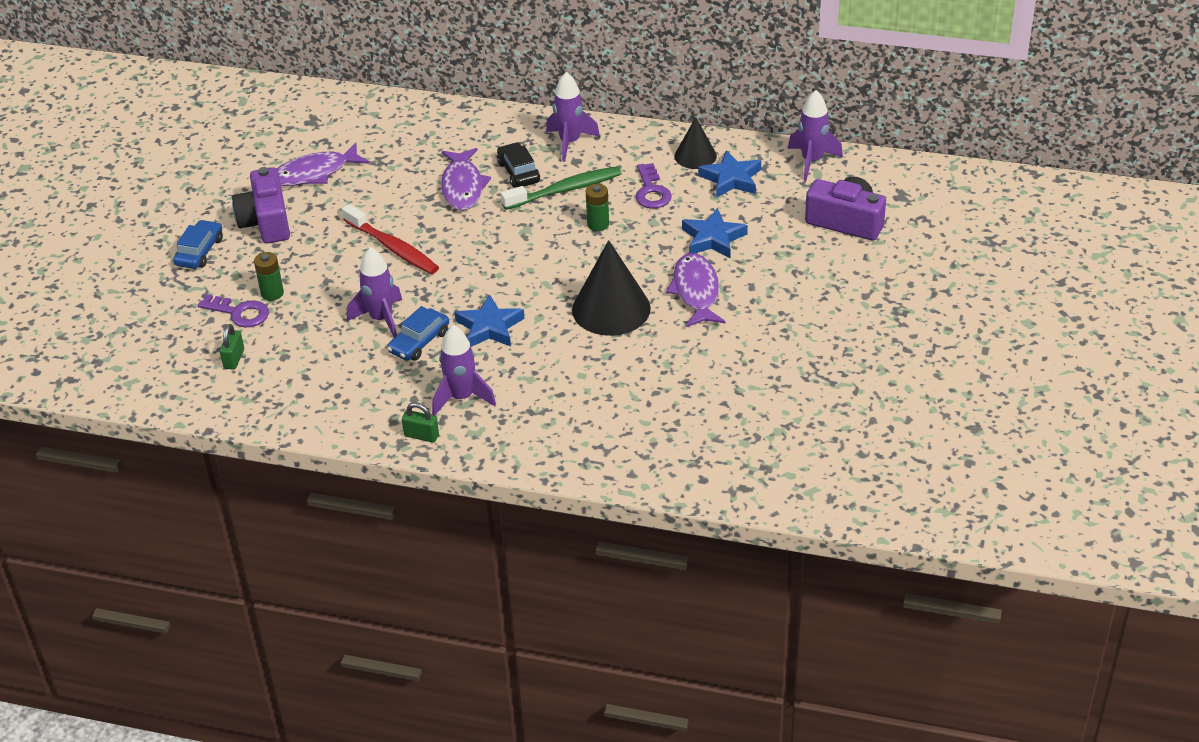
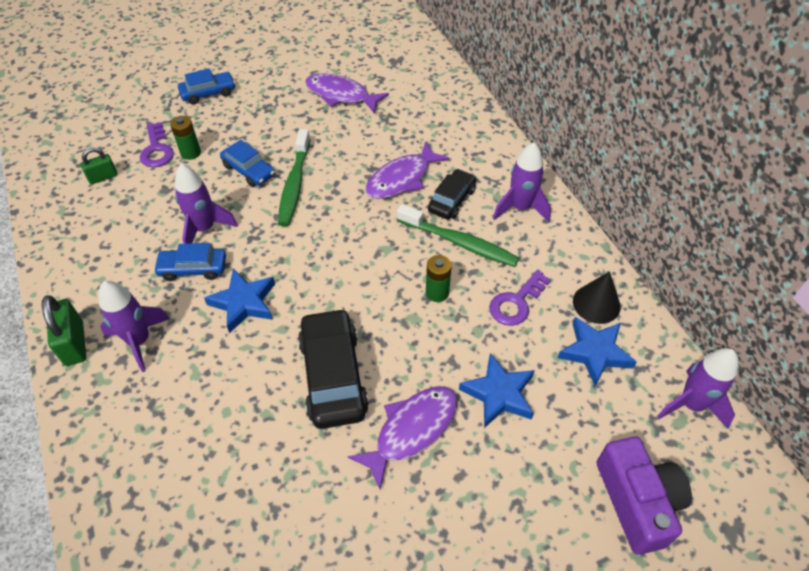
camera: 50 degrees right, 10 degrees up
(266, 221) = (267, 104): purple camera -> none
(342, 267) = (249, 170): none -> blue car
(393, 248) = (294, 184): red toothbrush -> green toothbrush
(421, 435) = (74, 343): green padlock -> green padlock, size x1.55
(611, 309) = (333, 376): black cone -> black car

